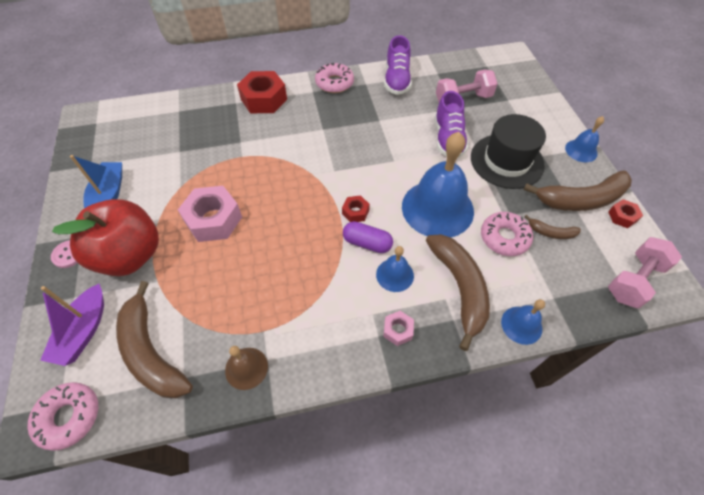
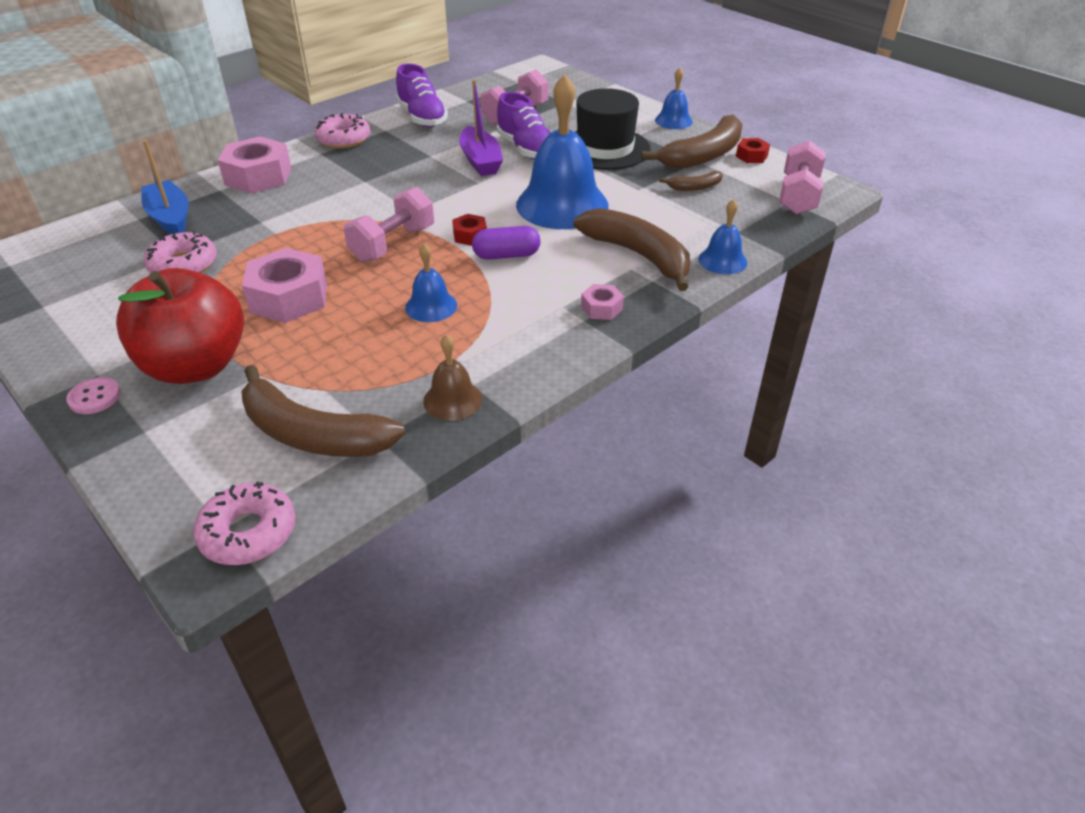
camera: 30 degrees left, 15 degrees down
(84, 331) = (193, 454): purple boat -> purple boat (480, 161)
(109, 195) = (104, 324): blue boat -> blue boat (170, 218)
(264, 99) = (258, 176): red nut -> pink nut
(302, 198) = (393, 244): none -> pink dumbbell
(395, 275) = (560, 269): blue bell -> blue bell (431, 306)
(504, 238) = (652, 205): pink donut -> pink donut (183, 265)

